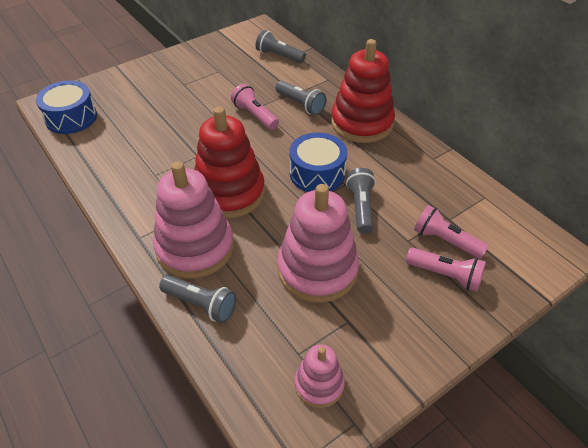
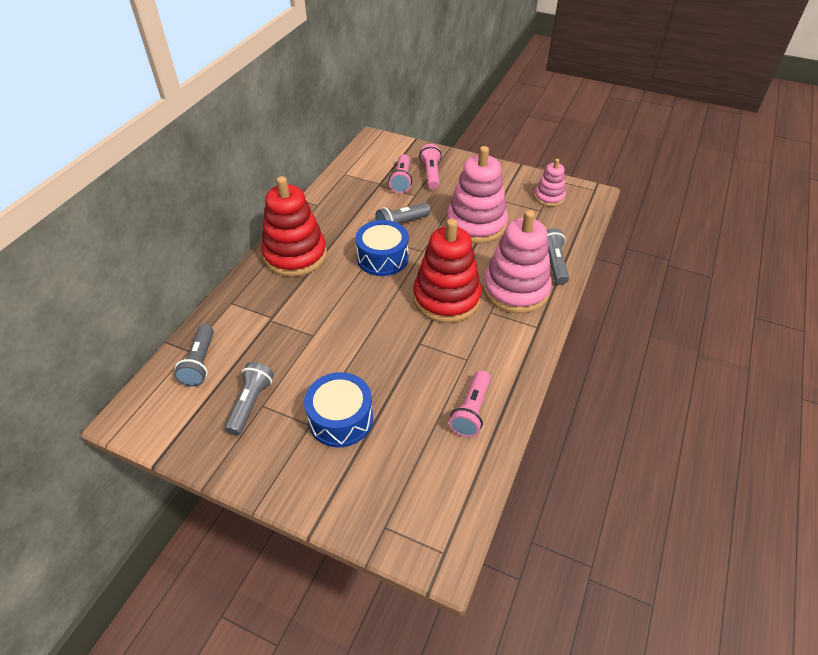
camera: 120 degrees left, 0 degrees up
(71, 118) = (446, 499): blue drum -> blue drum (341, 419)
(255, 115) = (330, 331): pink flashlight -> pink flashlight (471, 411)
(301, 104) = (290, 305): grey flashlight -> grey flashlight (251, 403)

